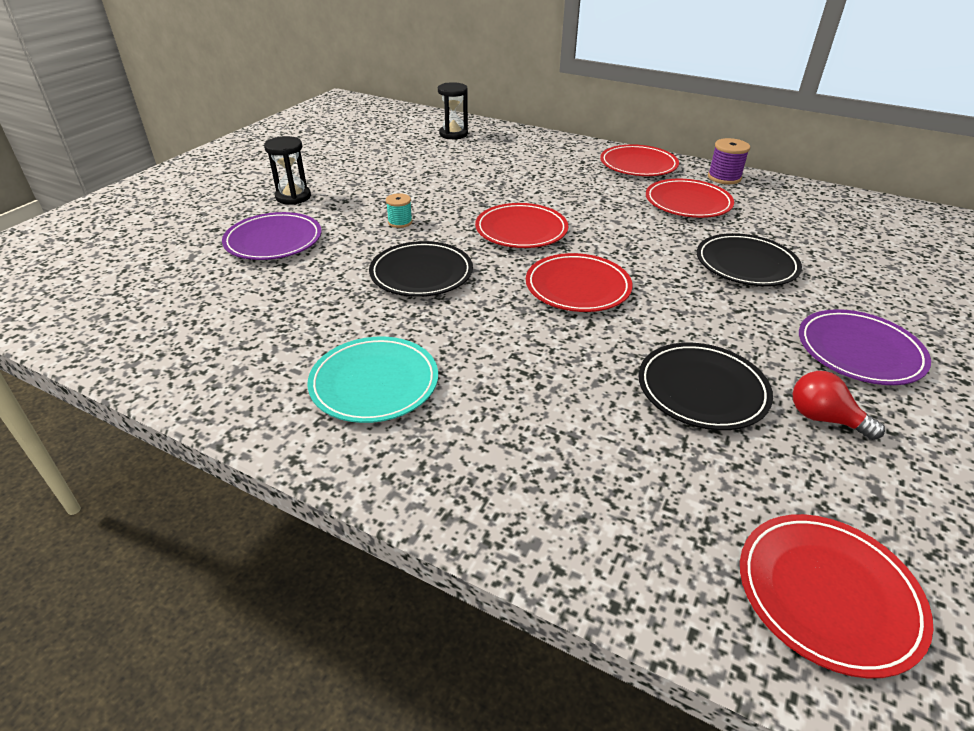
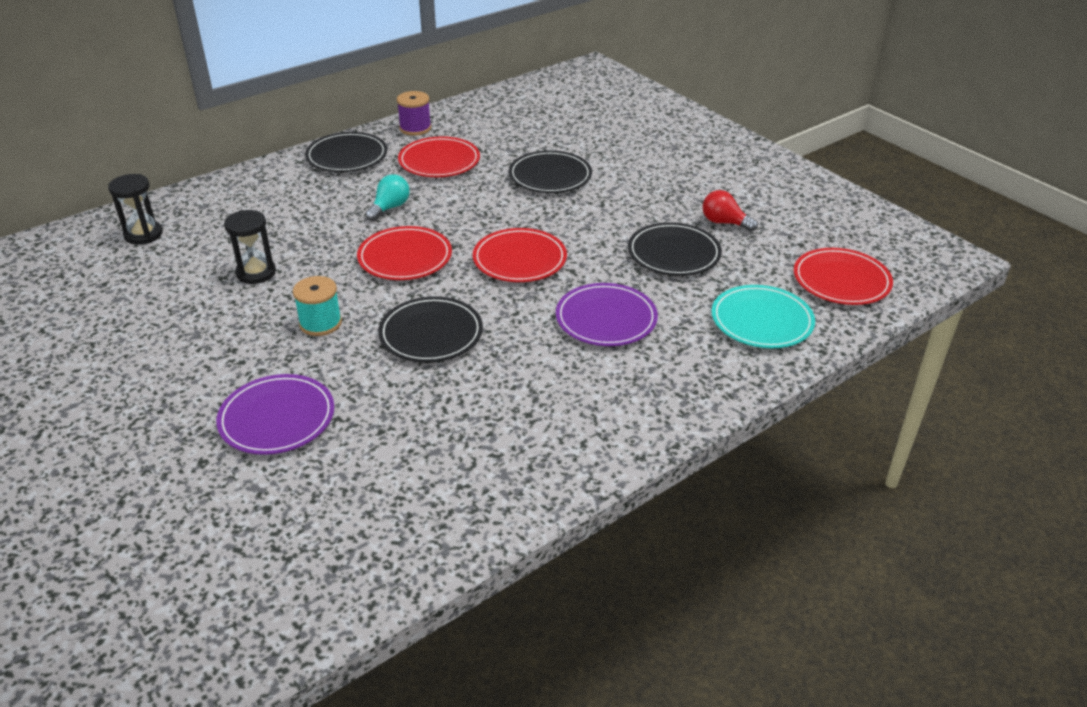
camera: 65 degrees left, 0 degrees up
(293, 197) = (180, 387): black hourglass -> black hourglass (256, 273)
(374, 383) = (574, 397): turquoise plate -> turquoise plate (761, 321)
(400, 222) = (320, 323): turquoise spool -> turquoise spool, size x1.52
(586, 203) = (390, 208): none -> turquoise light bulb
(638, 165) = (347, 156): red plate -> black plate
(824, 419) = (724, 223): red light bulb -> red light bulb turned 60 degrees clockwise
(859, 351) = (674, 181): purple plate -> purple plate (606, 319)

